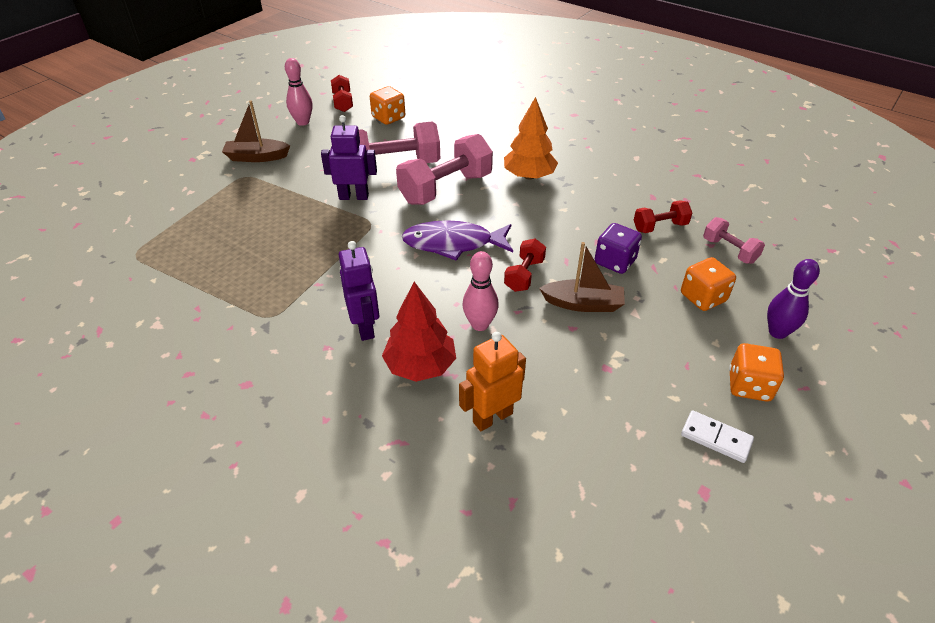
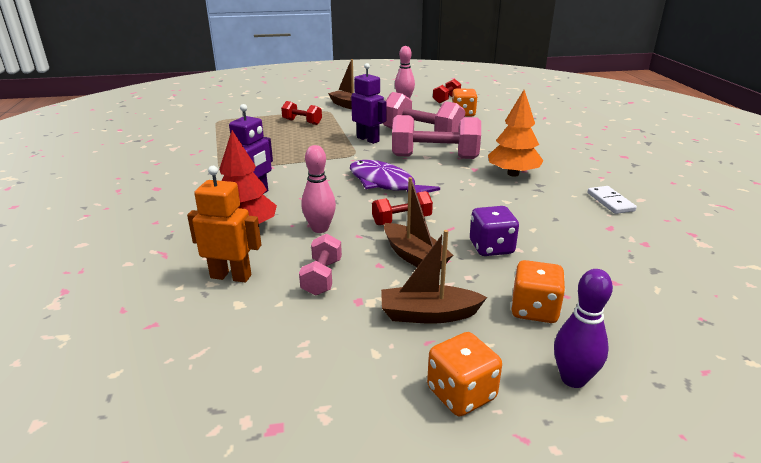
camera: 45 degrees right, 15 degrees down
(659, 345) = (428, 314): none -> brown boat
(660, 227) = (579, 247): red dumbbell -> red dumbbell (302, 122)
(716, 438) = (356, 403): white domino -> white domino (610, 202)
(729, 250) = (630, 296): pink dumbbell -> pink dumbbell (322, 277)

